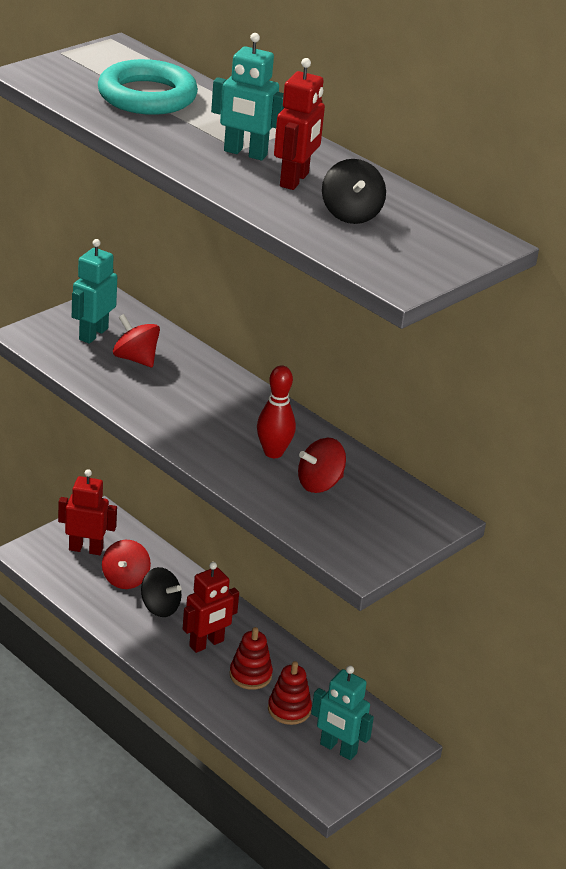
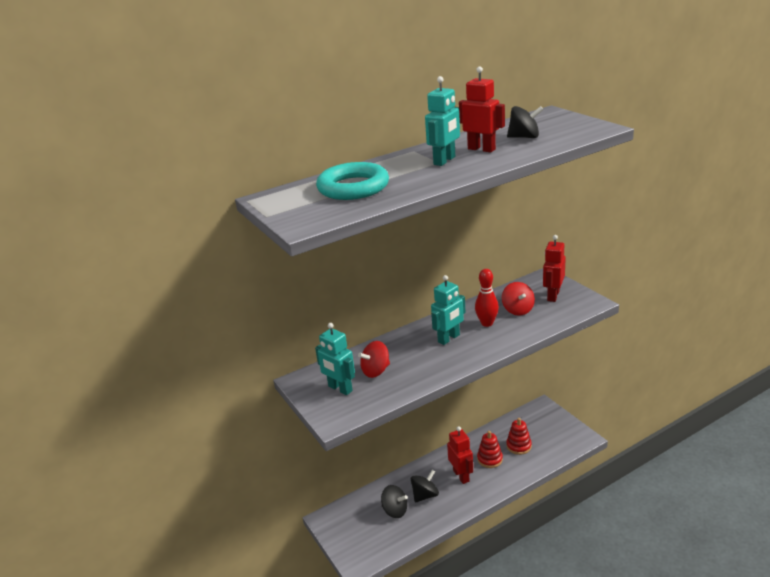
camera: 70 degrees left, 5 degrees down
(86, 549) = (360, 530): red robot -> red robot (553, 296)
(125, 579) = (395, 510): red spinning top -> black spinning top
(338, 749) = (549, 430): turquoise robot -> turquoise robot (449, 338)

